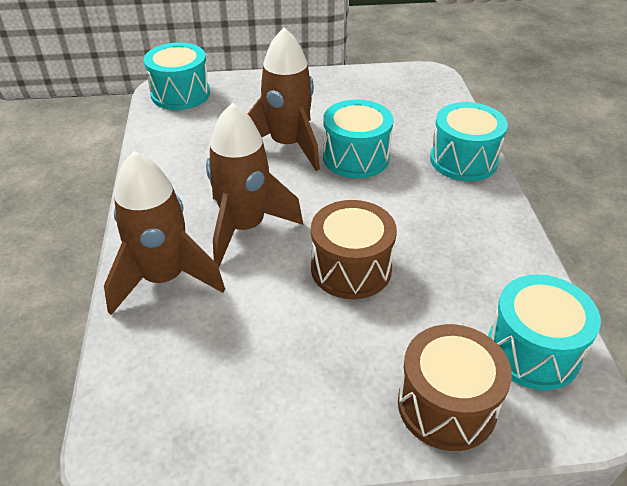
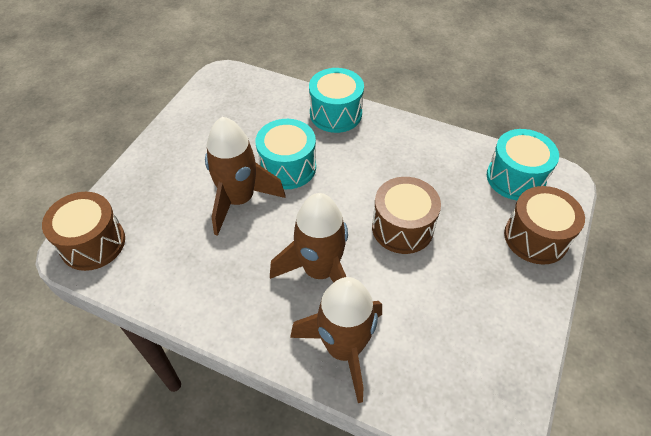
camera: 60 degrees left, 10 degrees up
(180, 94) = (93, 243): turquoise drum -> brown drum

